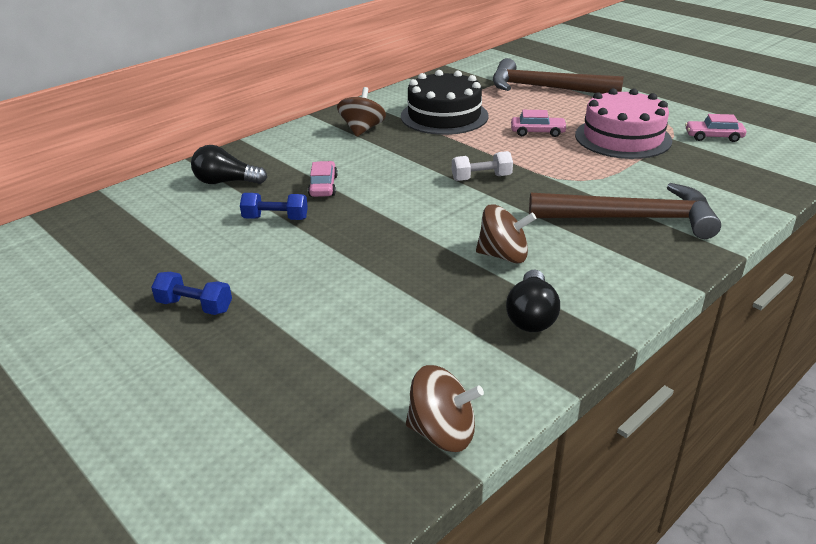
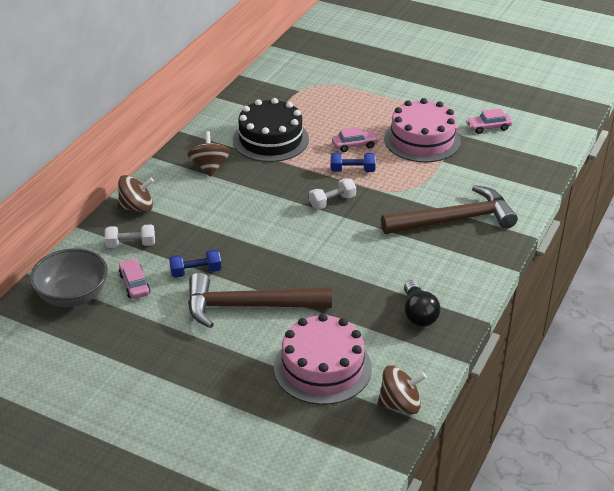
camera: 20 degrees left, 5 degrees up
(124, 218) = (73, 296): none -> grey bowl
(195, 306) = (187, 358): blue dumbbell -> blue dumbbell (352, 170)
(226, 182) = (131, 244): black light bulb -> white dumbbell
(323, 186) = (213, 233): pink car -> pink car (134, 284)
(358, 355) = (322, 368): none -> pink cake
(503, 255) = (380, 270): brown spinning top -> brown spinning top (137, 207)
(545, 88) = (340, 92): brown hammer -> brown hammer (249, 306)

